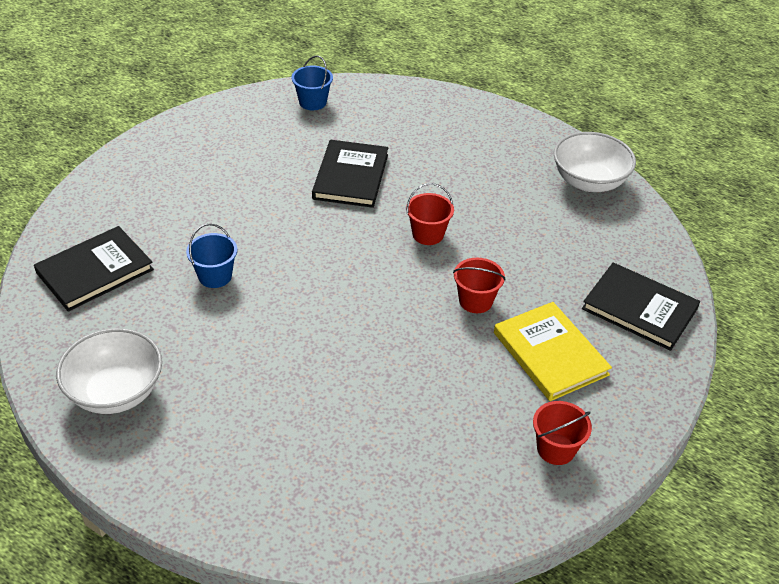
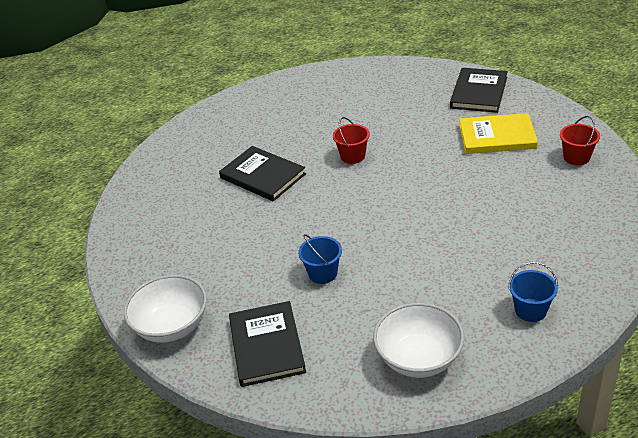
camera: 55 degrees left, 5 degrees down
(312, 102) = (156, 173): blue bucket -> blue bucket (530, 310)
(475, 301) = (432, 153): red bucket -> none
(589, 181) = (351, 76): white bowl -> white bowl (172, 326)
(639, 309) = (479, 93): black book -> black book turned 45 degrees counterclockwise

